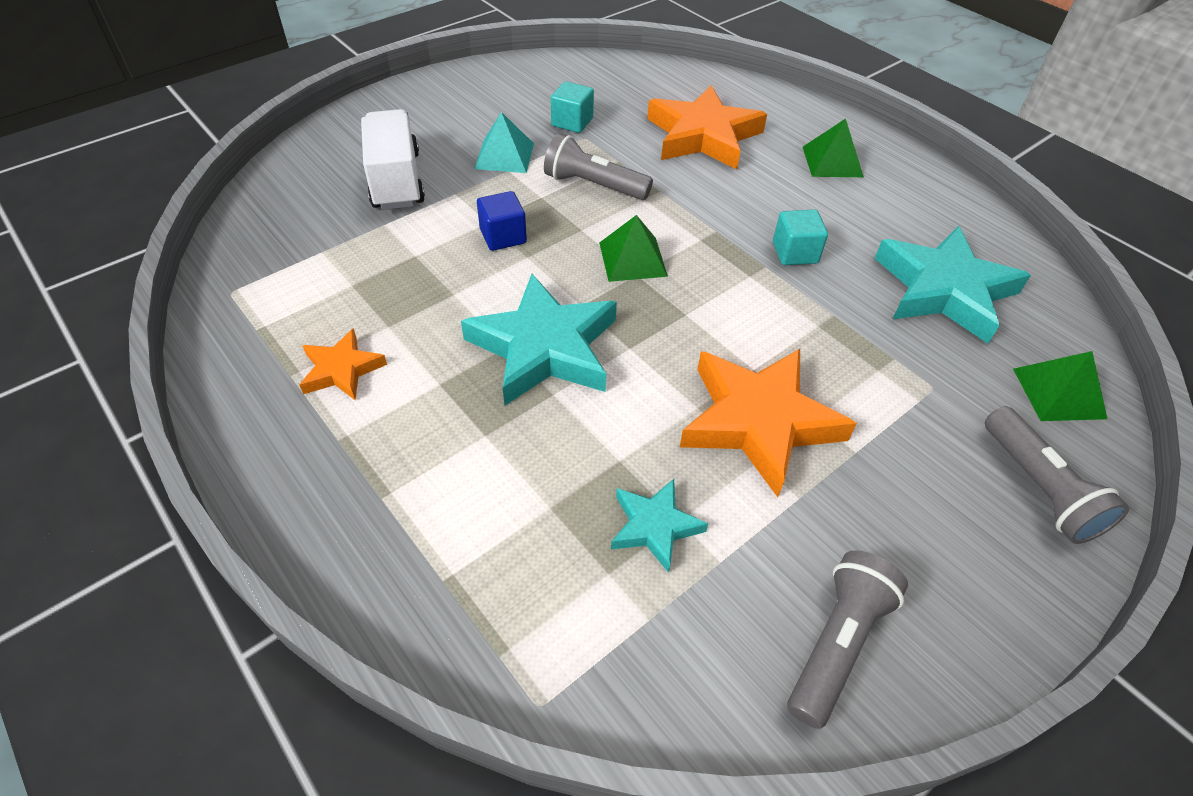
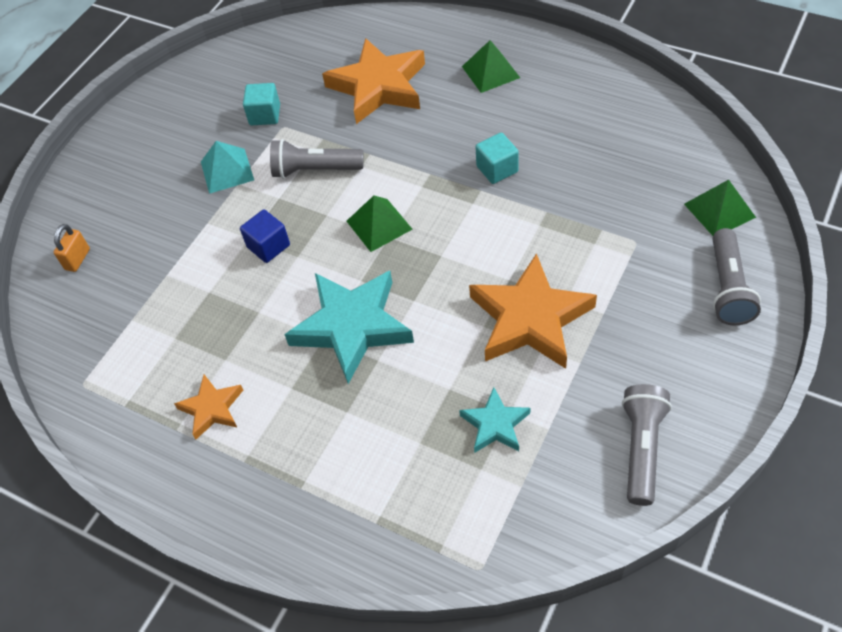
camera: 15 degrees left, 5 degrees up
(309, 180) = (77, 259): none -> orange padlock
(396, 181) = (151, 230): white truck -> none
(943, 290) = (615, 157): turquoise star -> none
(1039, 488) = (728, 288): grey flashlight -> grey flashlight turned 45 degrees clockwise

